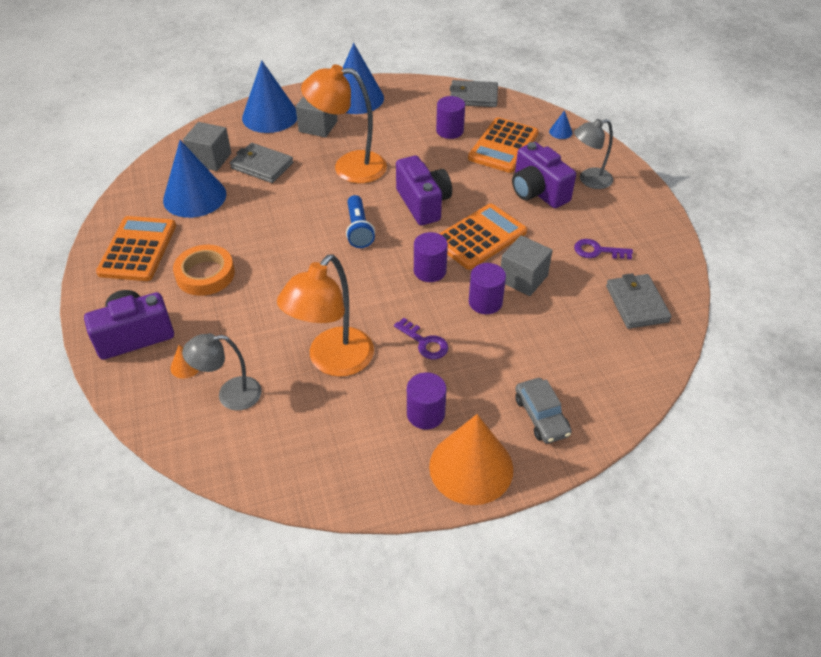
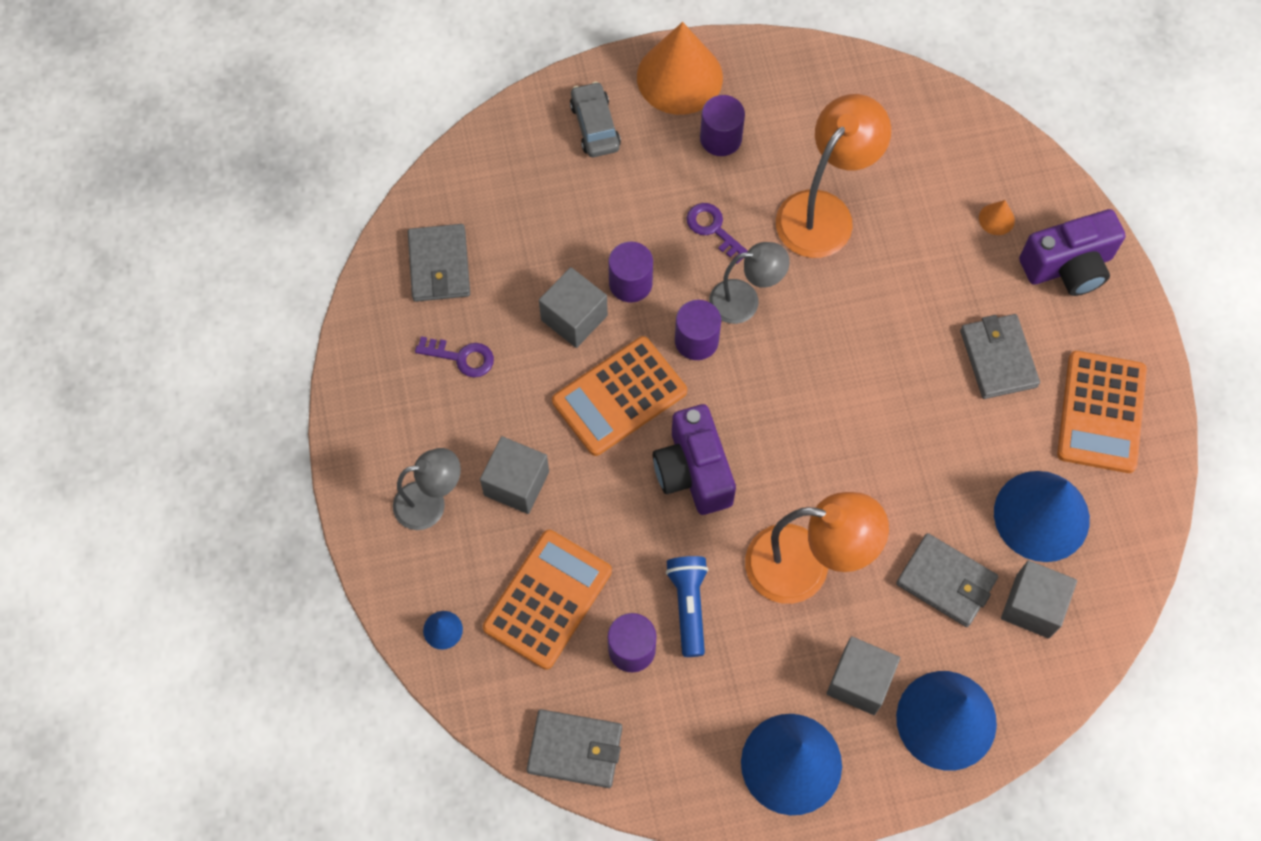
camera: 175 degrees left, 20 degrees up
(205, 274) = (998, 358): orange tape -> grey wallet
(230, 395) = (939, 178): grey lamp -> grey lamp (745, 300)
(359, 229) = (791, 425): blue flashlight -> blue flashlight (688, 606)
(537, 192) = (516, 483): purple camera -> grey cube

